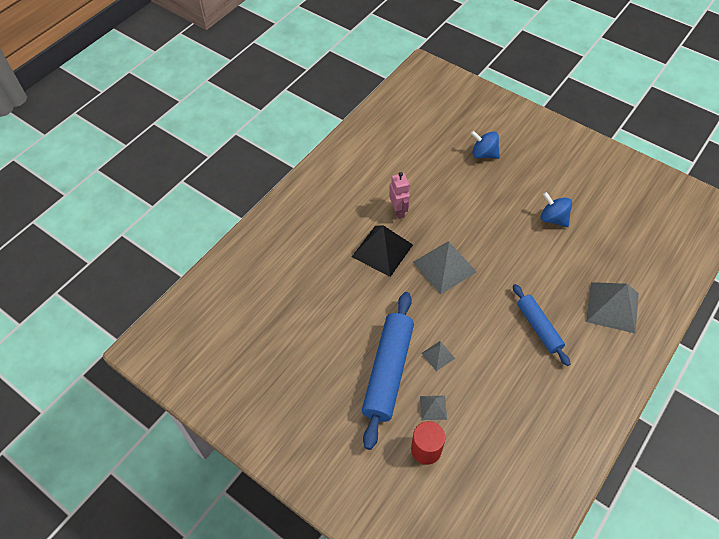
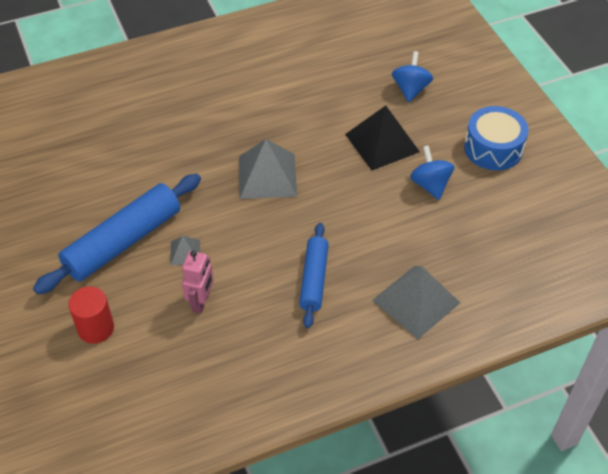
camera: 30 degrees right, 5 degrees down
(382, 250) = (218, 132): black pyramid -> black pyramid (382, 143)
(398, 211) = (268, 103): pink robot -> pink robot (201, 302)
(433, 407) = (137, 295): grey pyramid -> none
(483, 154) = (410, 89): blue spinning top -> blue spinning top turned 45 degrees clockwise
(569, 172) = (493, 148): none -> blue drum

